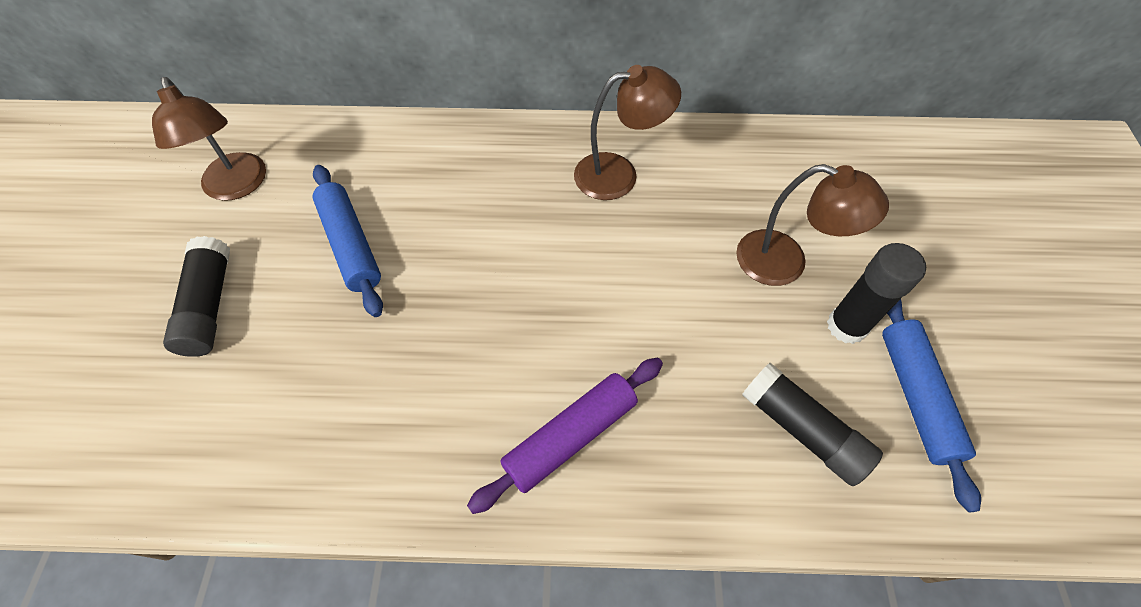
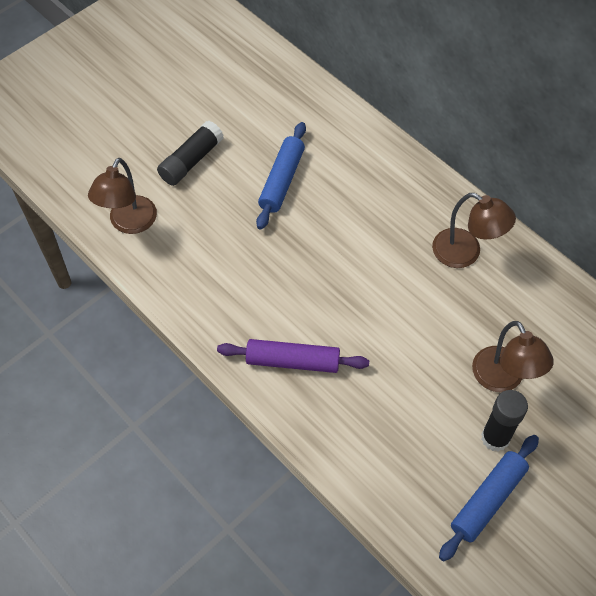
camera: 45 degrees right, 0 degrees up
(237, 187) = (256, 103): brown lamp -> brown lamp (129, 223)
(802, 430) = (407, 458): black glue stick -> none

